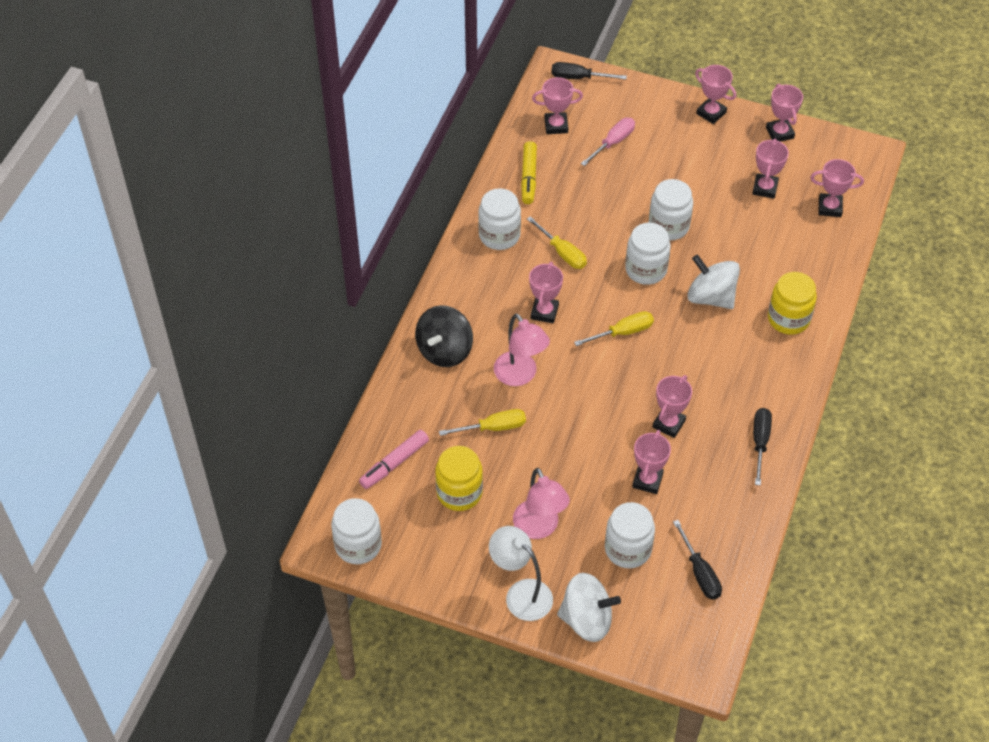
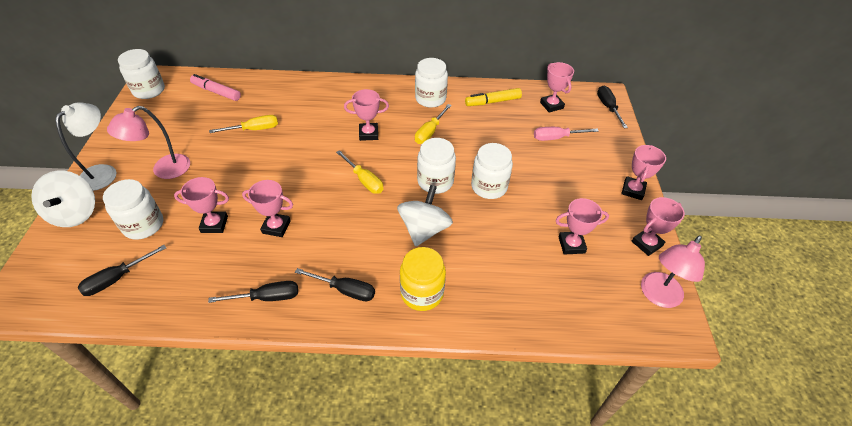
camera: 70 degrees right, 5 degrees down
(444, 350) = (317, 94): black spinning top -> none
(459, 492) = (194, 125): yellow jar -> none
(493, 427) = (254, 129): yellow screwdriver -> yellow screwdriver turned 75 degrees counterclockwise
(520, 376) = (304, 133): pink lamp -> pink lamp (657, 296)
(613, 142) = (556, 138): pink screwdriver -> pink screwdriver turned 150 degrees clockwise
(768, 378) = (345, 290): none -> black screwdriver
(830, 207) = (580, 303): pink trophy -> none

